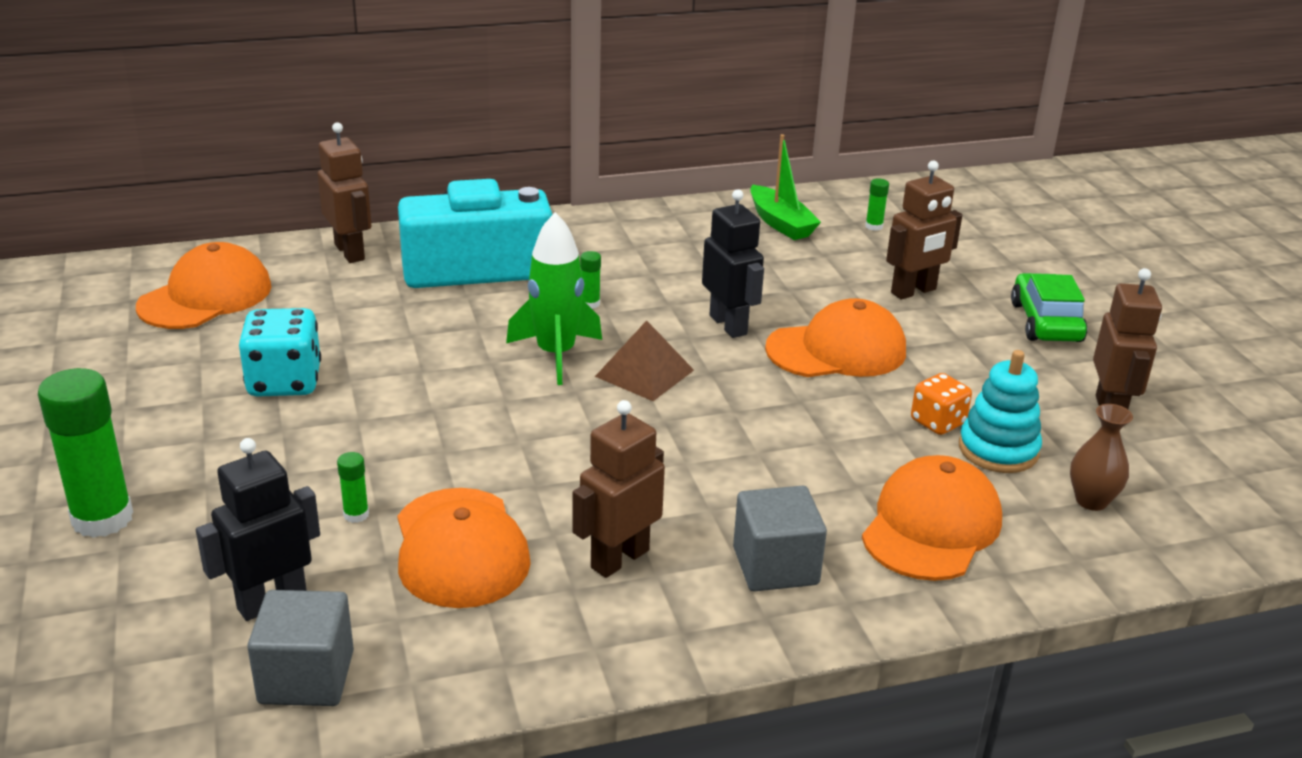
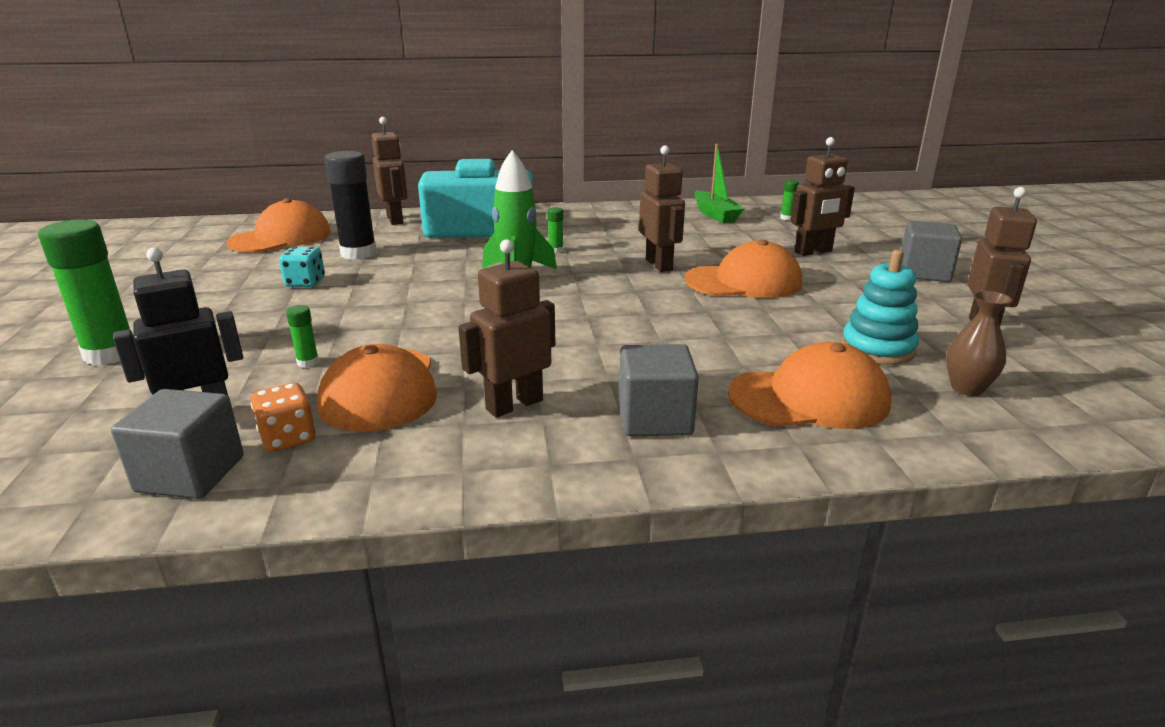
camera: 10 degrees right, 5 degrees down
(284, 382) = (305, 282): turquoise dice -> turquoise dice, size x0.63
(329, 323) = (358, 253): none -> black glue stick
(644, 373) = (582, 289): brown pyramid -> none
(728, 325) = (659, 265): black robot -> brown robot
(931, 526) = (809, 398): orange cap -> orange cap turned 45 degrees clockwise
(937, 422) = (824, 328): orange dice -> orange dice (288, 438)
(1045, 322) = (924, 272): green car -> grey cube

